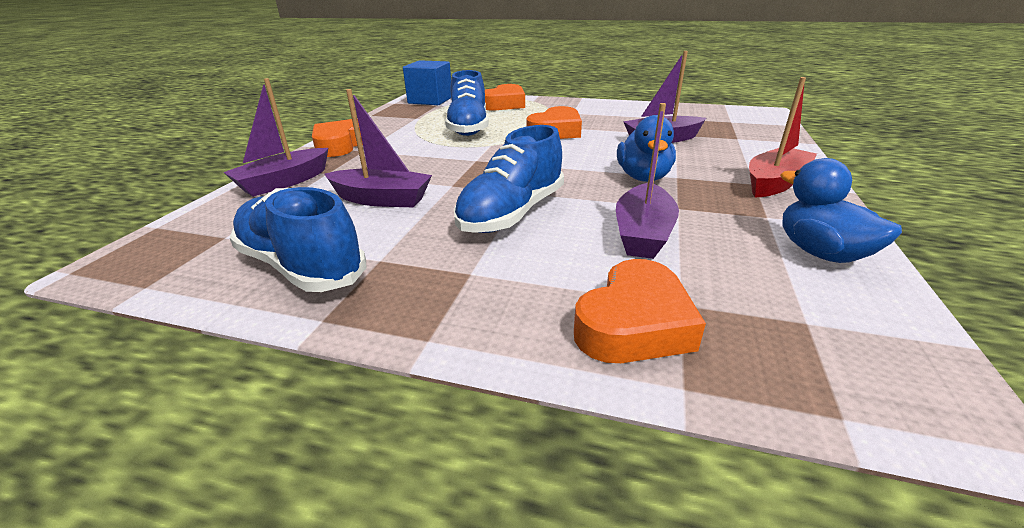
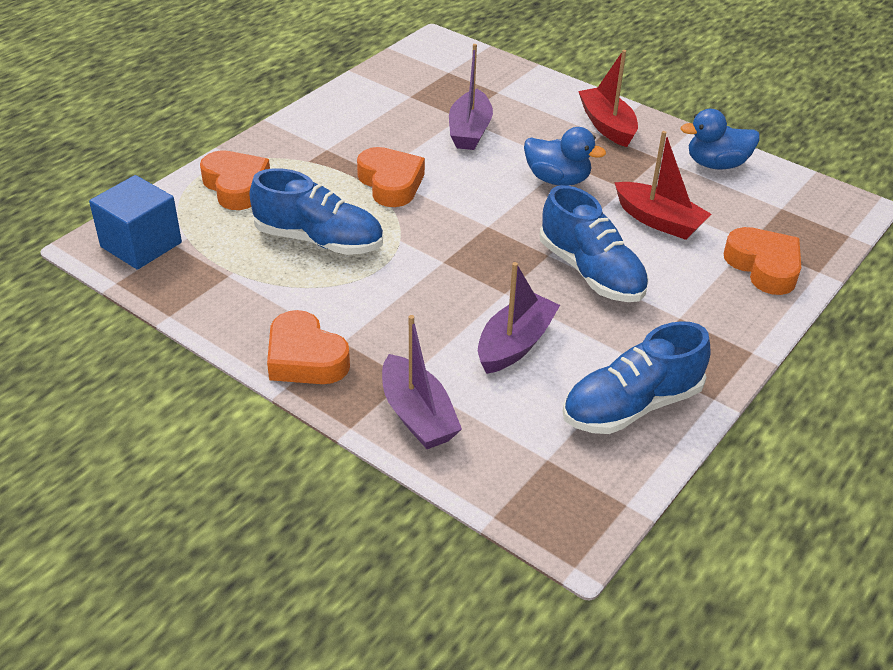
camera: 70 degrees left, 10 degrees up
(643, 234) = (659, 221): purple boat -> red boat

